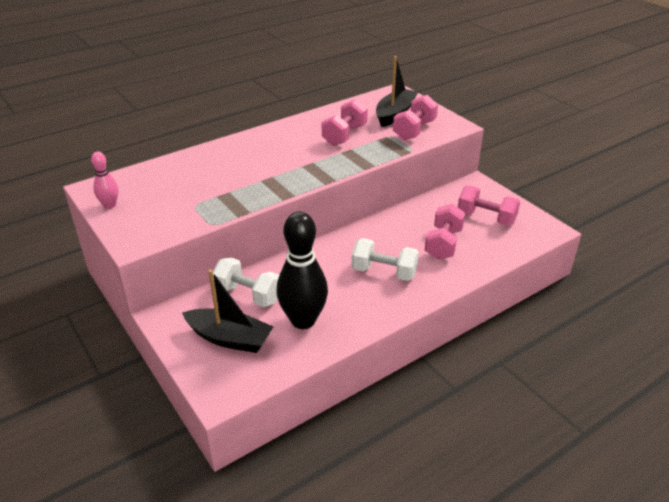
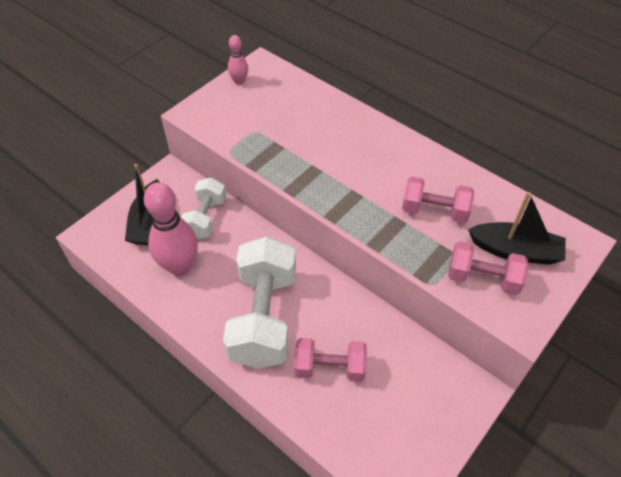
camera: 75 degrees right, 15 degrees up
(303, 320) = (180, 266): black bowling pin -> pink bowling pin
(384, 272) = (264, 317): white dumbbell -> white dumbbell, size x1.77
(486, 218) = (401, 411): pink dumbbell -> none

